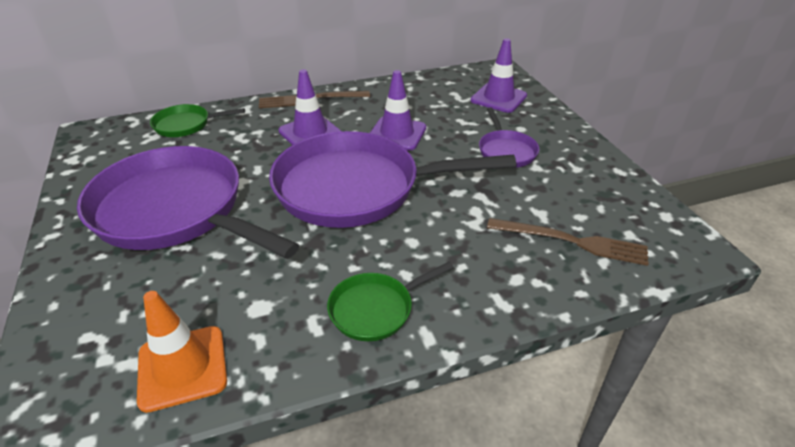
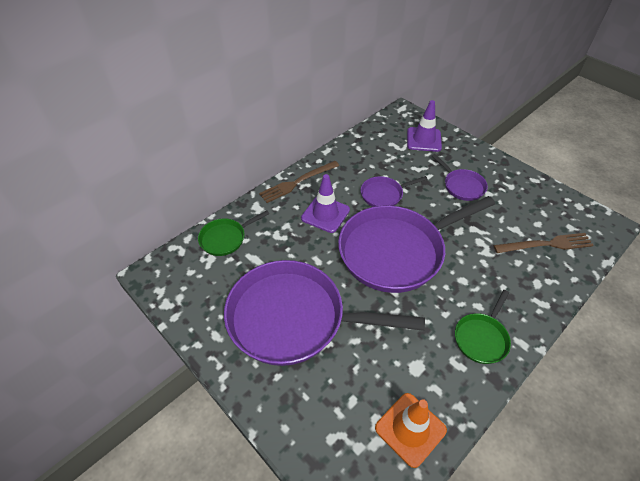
camera: 25 degrees left, 10 degrees up
(397, 134) = (384, 194): purple traffic cone -> purple pan

